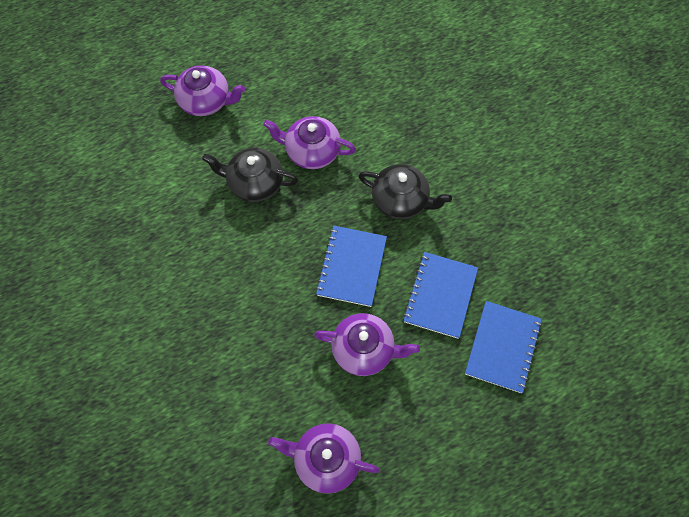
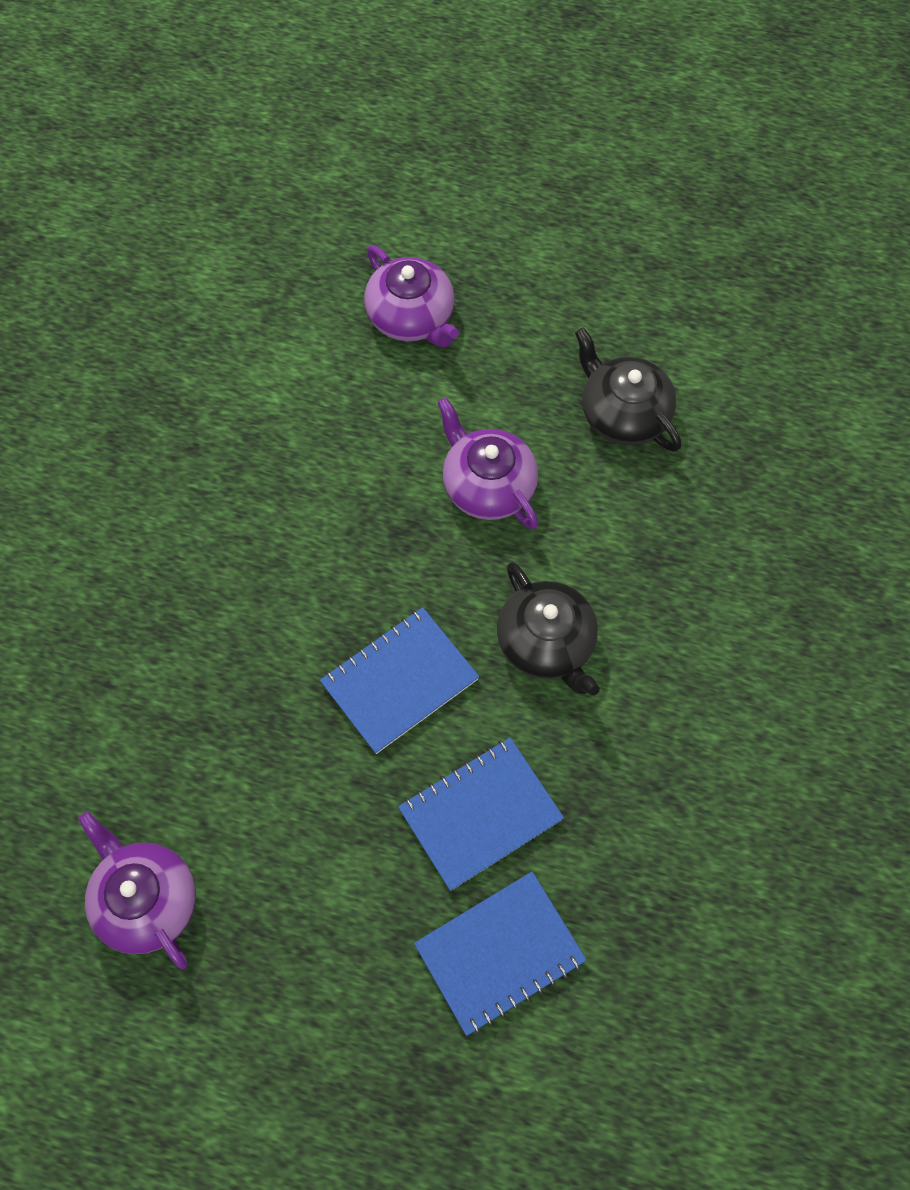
camera: 40 degrees right, 0 degrees up
(254, 183) = (376, 473): black teapot -> black teapot (623, 413)
(364, 349) = (317, 802): purple teapot -> none

